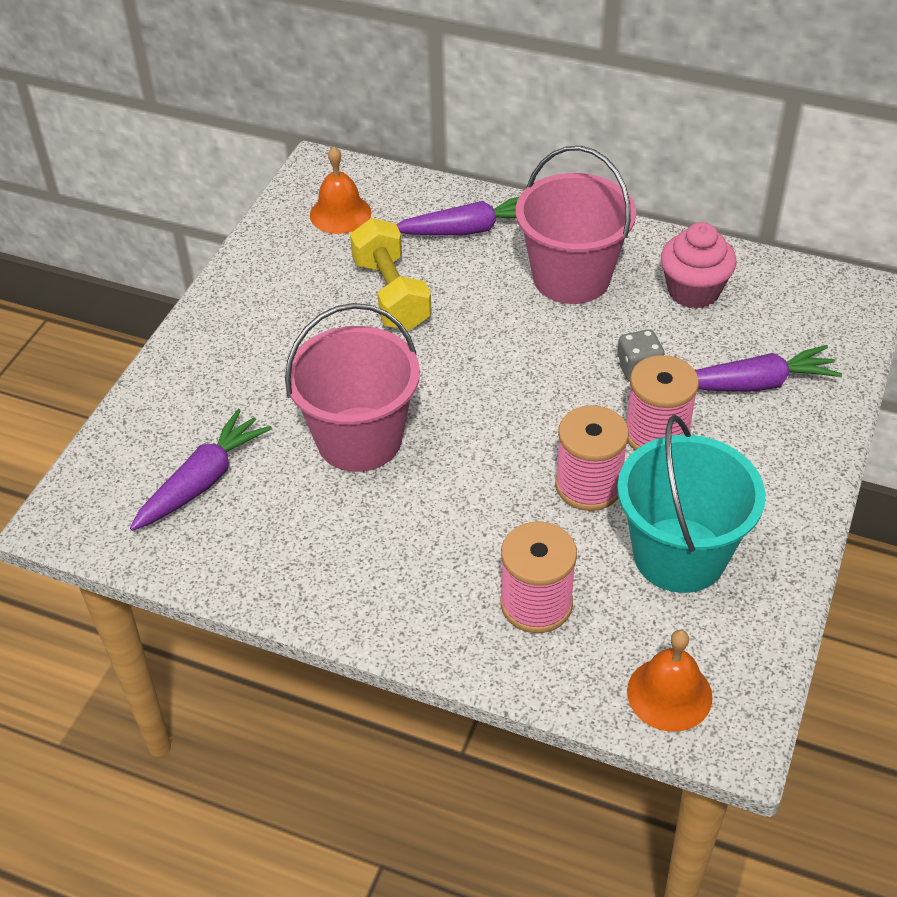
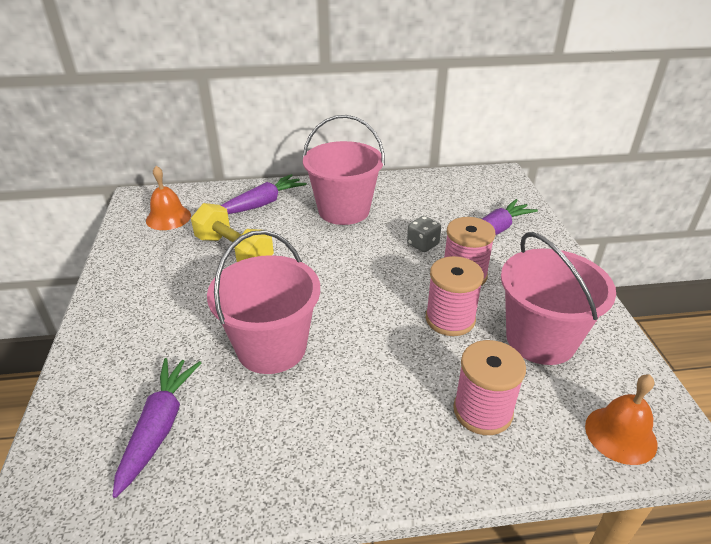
camera: 30 degrees left, 10 degrees down
(679, 555) = (540, 339): turquoise bucket -> pink bucket
(693, 291) = (418, 198): pink cupcake -> none

